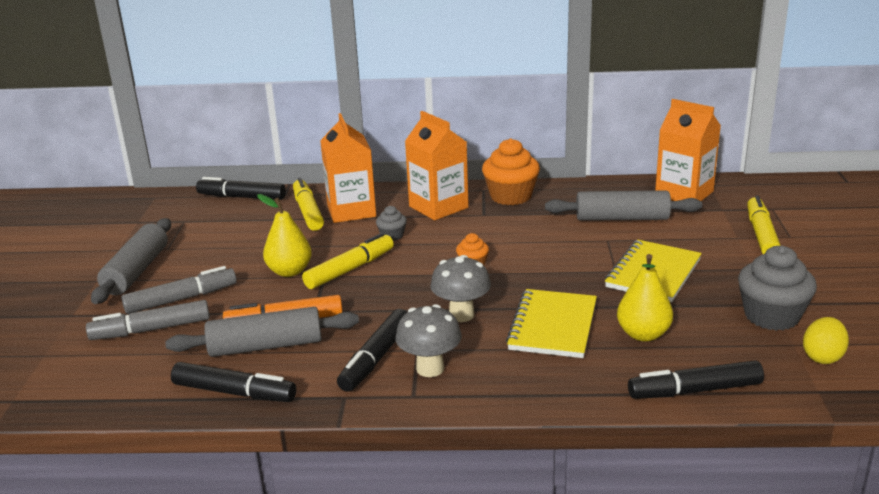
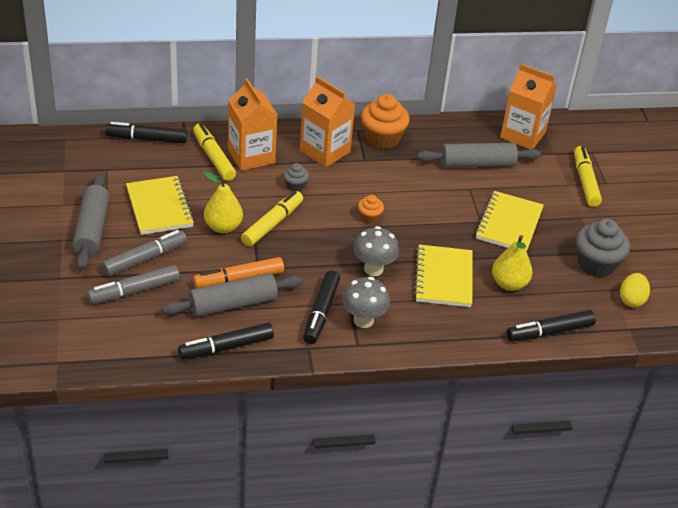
camera: 15 degrees left, 15 degrees up
(224, 253) = (159, 207): none -> yellow notebook
(234, 392) = (226, 347): black marker -> black marker turned 150 degrees clockwise

